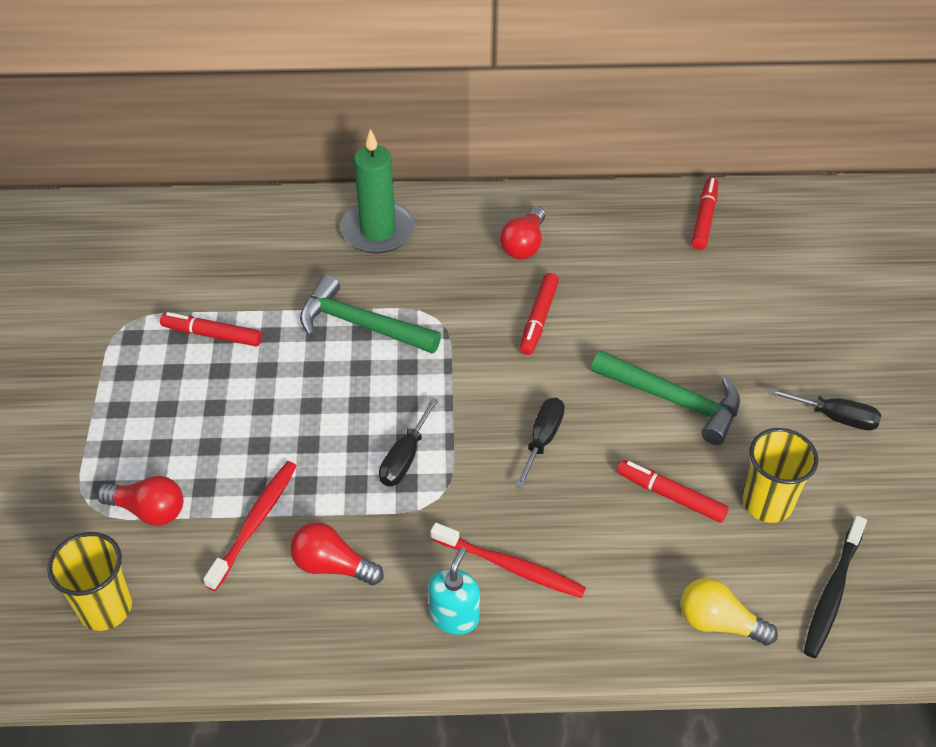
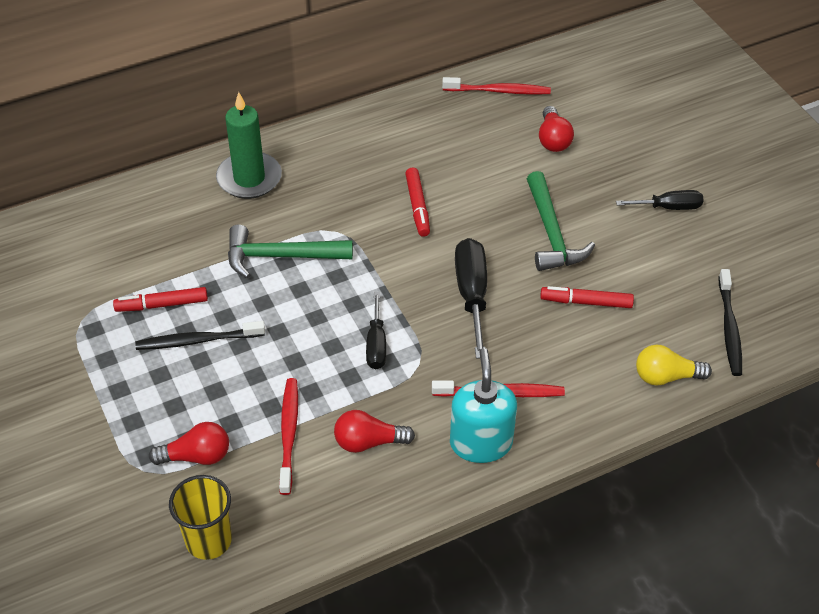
camera: 25 degrees left, 0 degrees up
(224, 385) = (197, 340): none -> black toothbrush
(454, 616) = (480, 443): turquoise soap dispenser -> turquoise soap dispenser, size x1.52
(524, 245) = (373, 153): red light bulb -> red light bulb (553, 139)
(542, 439) = (472, 294): black screwdriver -> black screwdriver, size x1.59
(674, 401) = (551, 233): green hammer -> green hammer turned 75 degrees clockwise
(704, 219) = (499, 91): red marker -> red toothbrush
(767, 503) = (654, 283): yellow cup -> none

